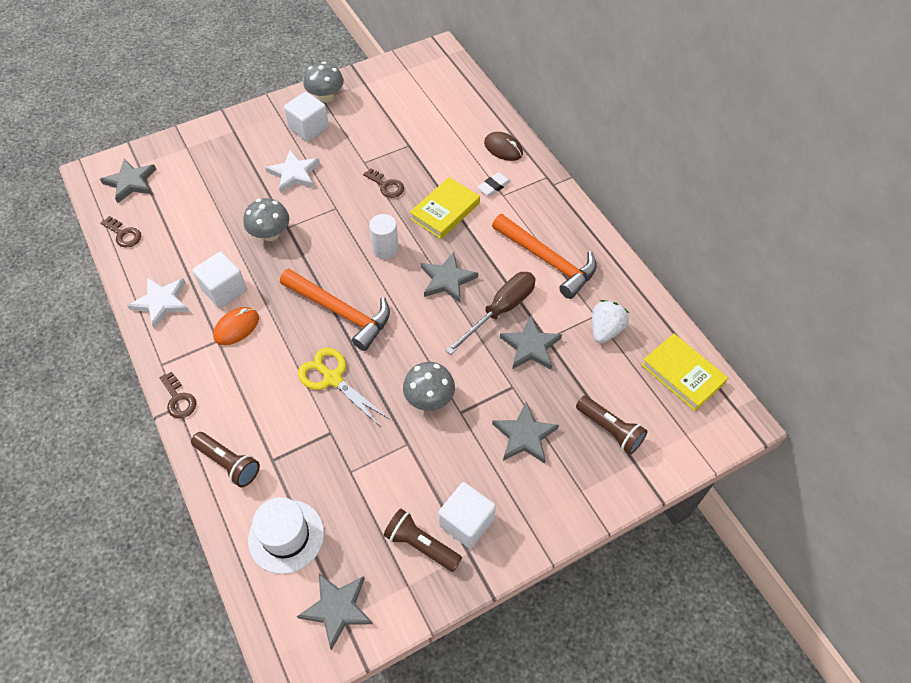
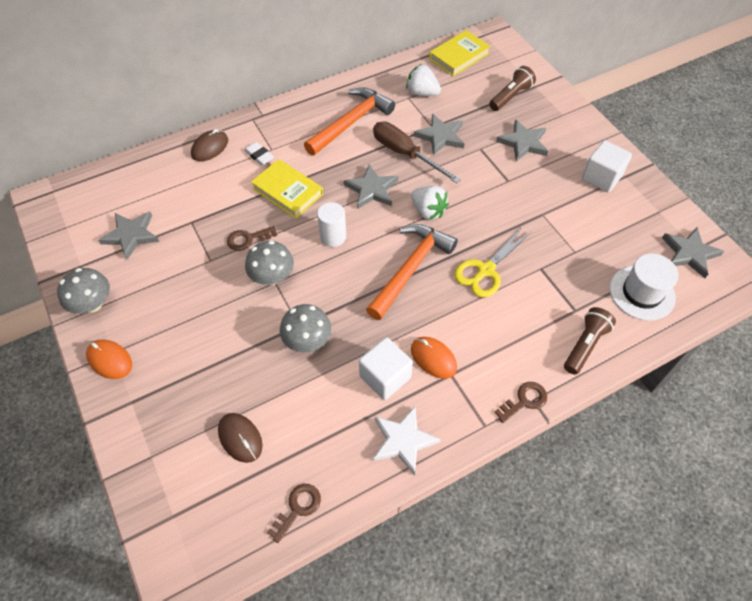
camera: 90 degrees left, 0 degrees up
(131, 182) = (206, 519): grey star -> grey star (131, 235)
(189, 196) = (240, 438): none -> brown mouse
(272, 114) = (109, 360): none -> orange mouse
(294, 174) = (218, 326): white star -> none
(309, 128) = (144, 317): white cube -> none
(386, 186) = (248, 239): brown key -> brown key turned 150 degrees counterclockwise
(416, 329) = (428, 211): none -> white strawberry
(421, 544) = (626, 204): brown flashlight -> none
(429, 398) = (497, 200): grey mushroom -> grey mushroom (272, 277)

